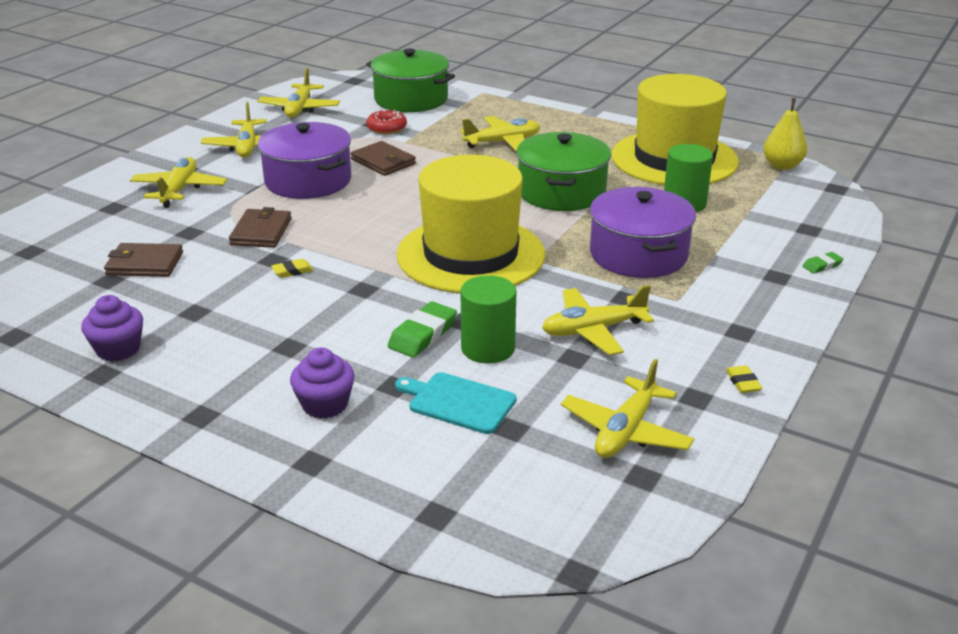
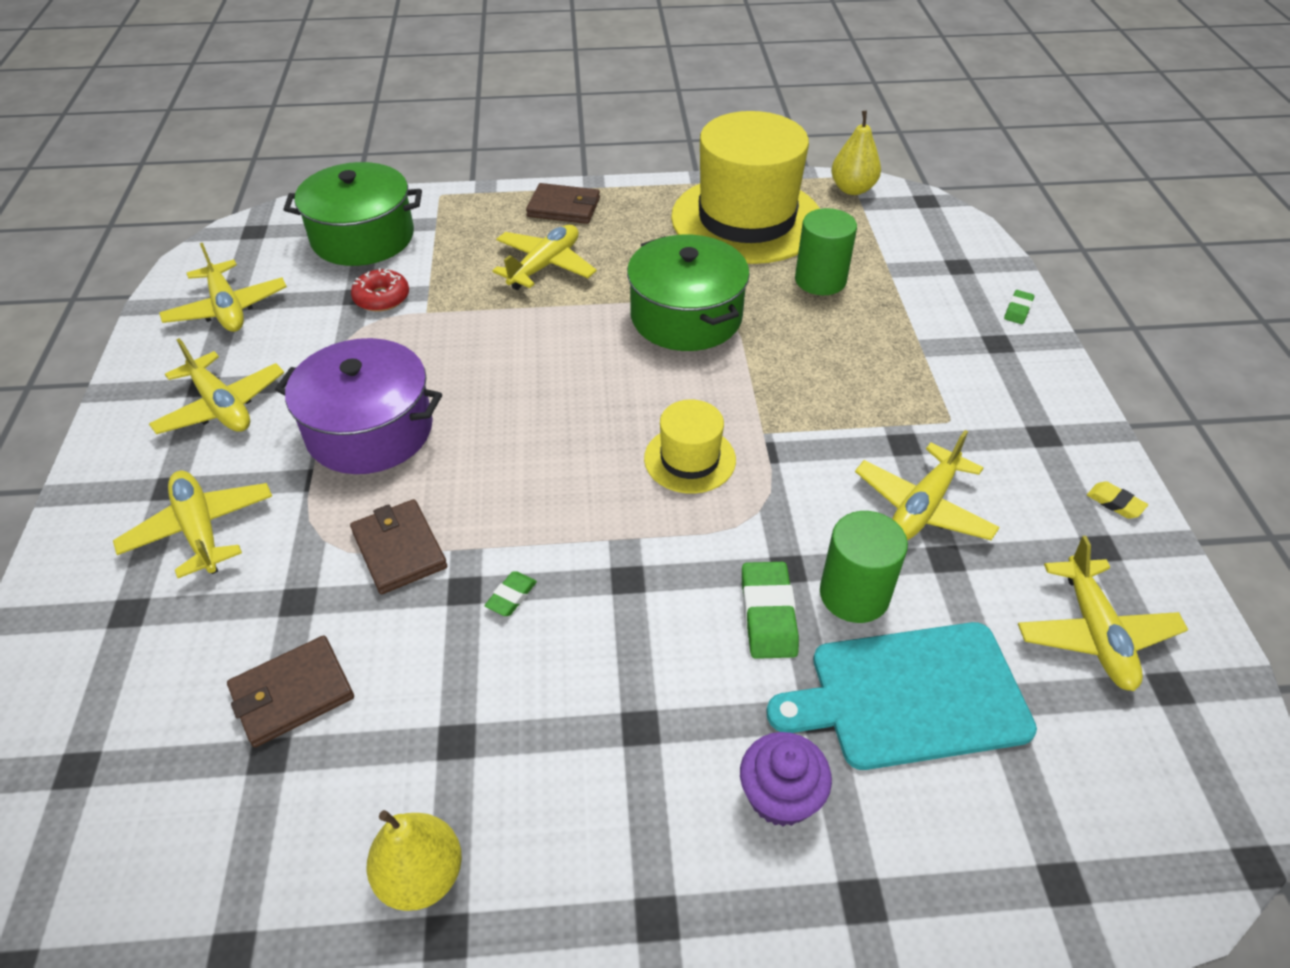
camera: 35 degrees left, 15 degrees up
(118, 349) = (421, 875): purple cupcake -> yellow pear
(292, 271) = (511, 596): yellow eraser -> green eraser
(383, 162) = (435, 356): brown wallet -> brown wallet (564, 207)
(458, 402) = (910, 696): turquoise cutting board -> turquoise cutting board, size x1.58
(470, 254) = (689, 459): yellow hat -> yellow hat, size x0.47
(638, 254) = (852, 373): purple pot -> none

